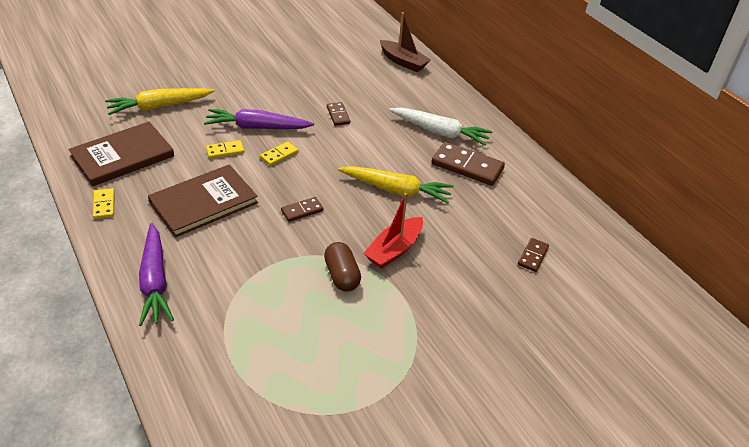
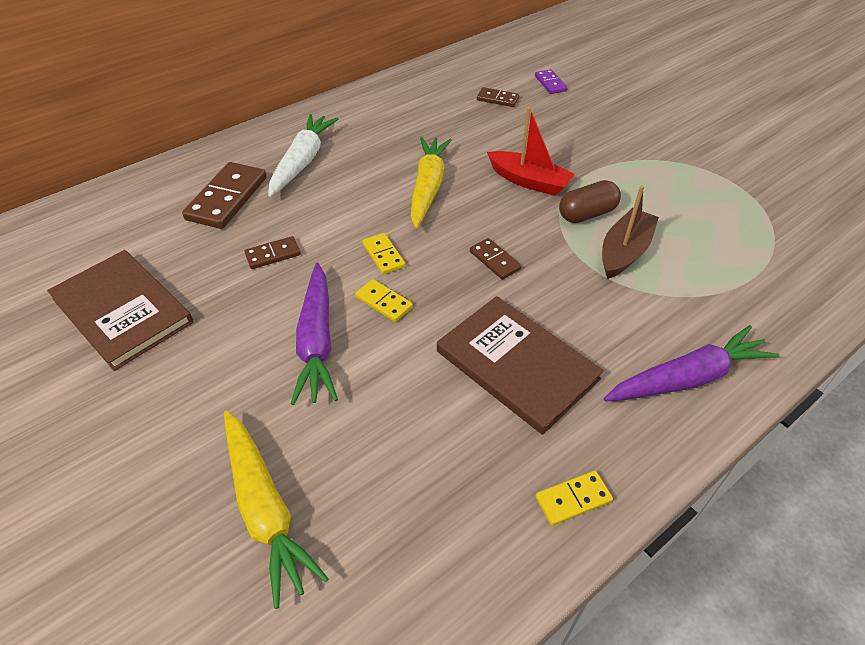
camera: 95 degrees left, 5 degrees up
(122, 156) = (436, 519): brown book -> brown book (122, 311)
(225, 151) = (387, 368): yellow domino -> yellow domino (383, 255)
(403, 62) = (122, 203): brown boat -> brown boat (624, 252)
(467, 166) = (368, 139): brown domino -> brown domino (227, 198)
(567, 304) = (550, 83): none -> purple domino

